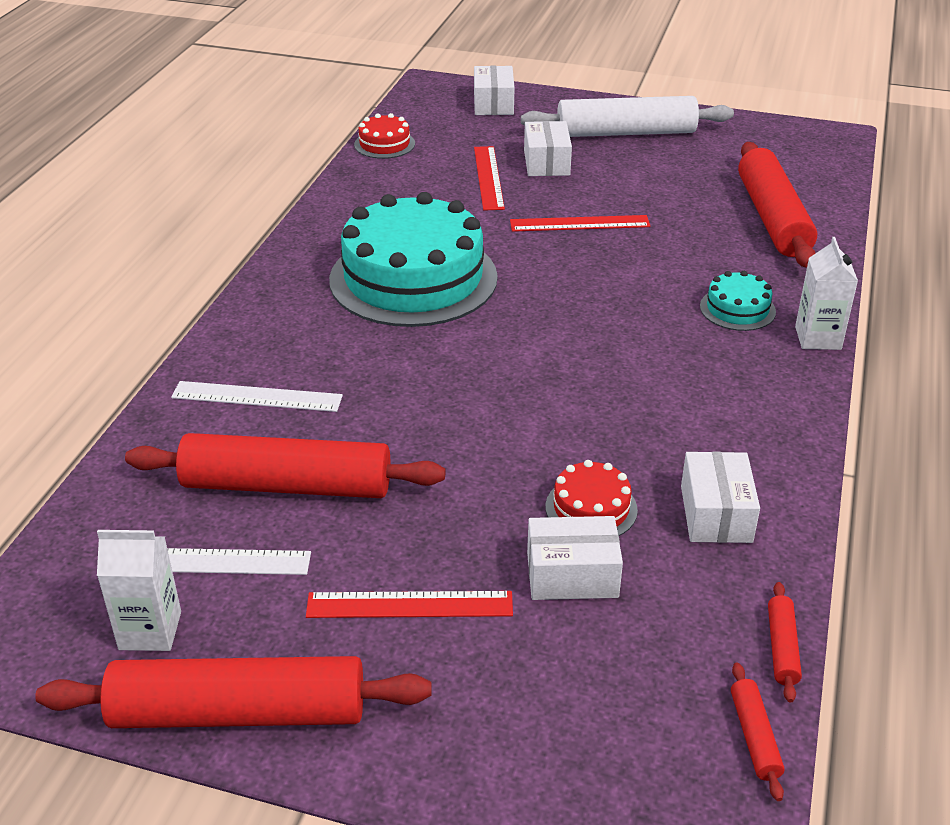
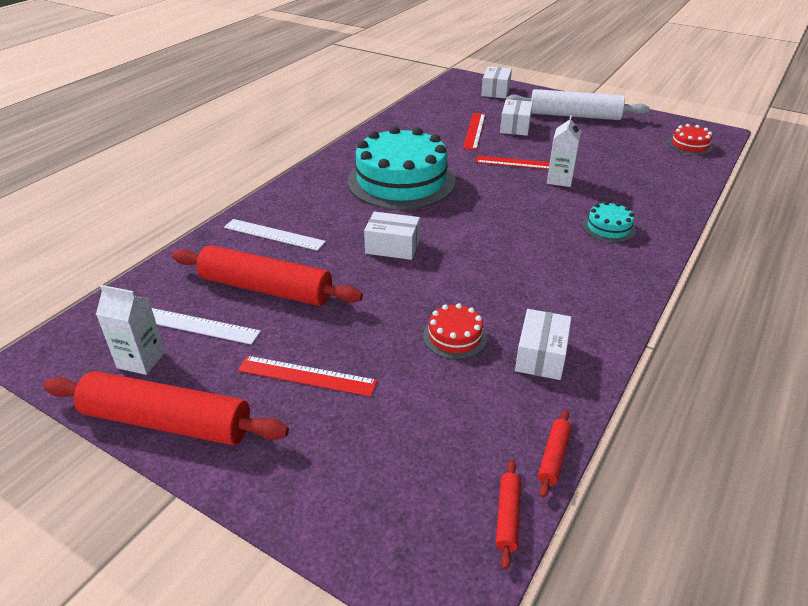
camera: 15 degrees right, 0 degrees up
(384, 144) = (418, 106): red cake -> red cake (689, 145)
(572, 575) = (423, 377): white box -> white box (392, 246)
(772, 218) = (655, 176): red rolling pin -> none
(818, 338) = (660, 254): white carton -> white carton (559, 180)

